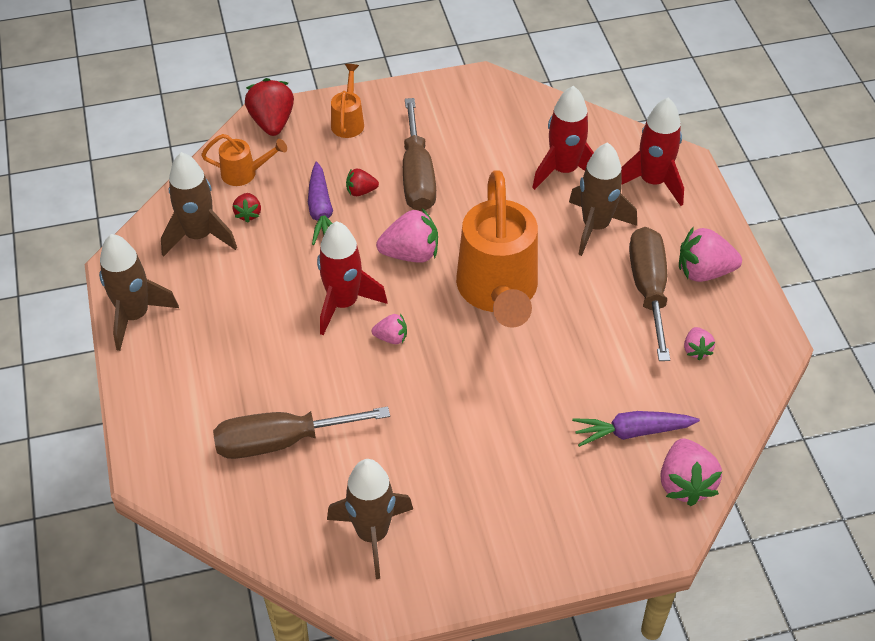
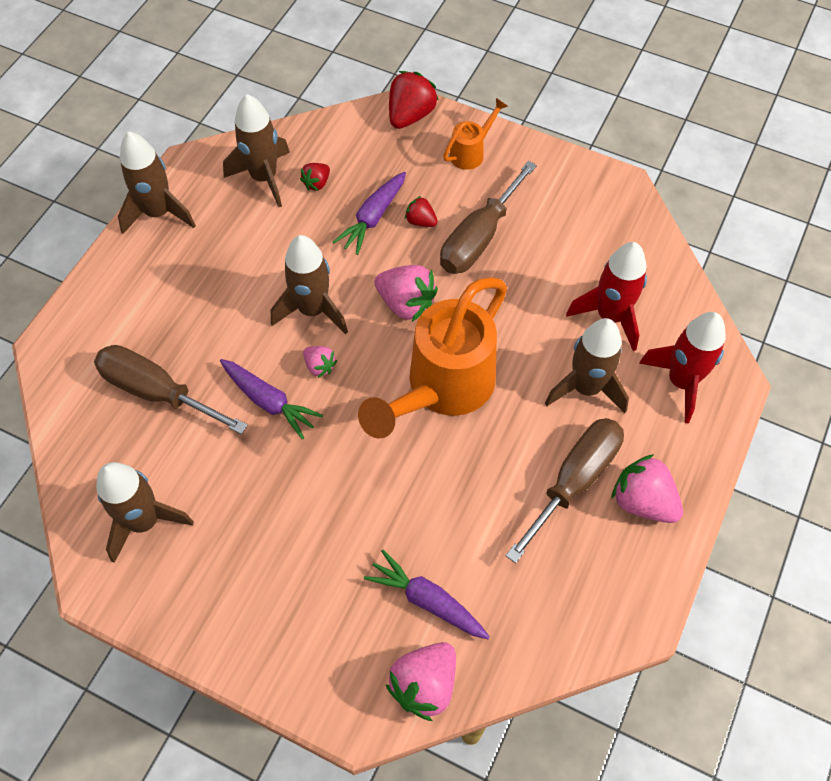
camera: 40 degrees right, 10 degrees up
(245, 173) = (348, 147): orange watering can -> none
(343, 303) = (312, 310): red rocket -> brown rocket
(379, 387) = (269, 401): none -> purple carrot
(696, 350) = (560, 570): pink strawberry -> none

